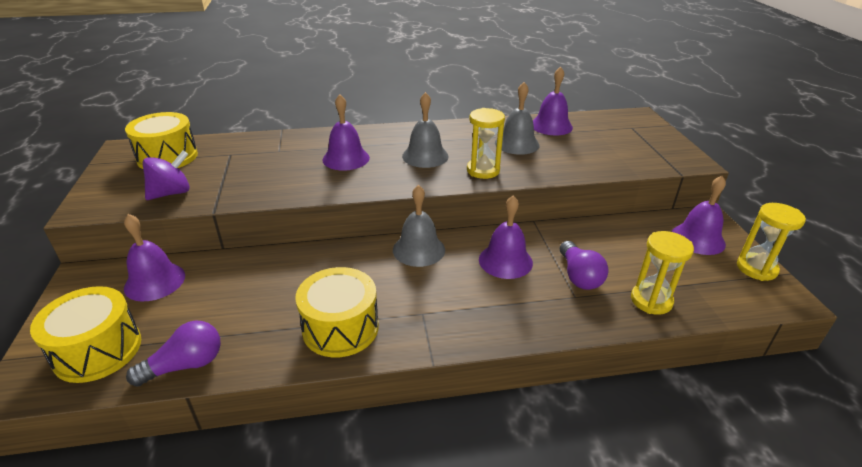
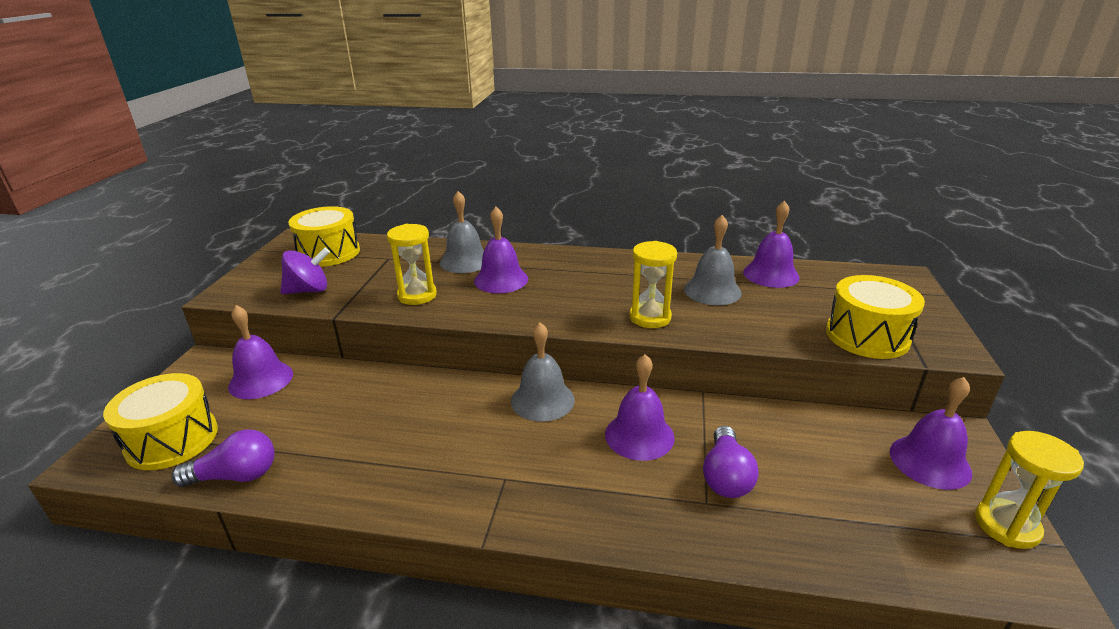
camera: 20 degrees right, 5 degrees down
(340, 328) = (406, 473): yellow drum -> yellow drum (867, 336)
(425, 156) = (591, 289): grey bell -> grey bell (465, 261)
(651, 300) = (812, 534): yellow hourglass -> yellow hourglass (417, 295)

